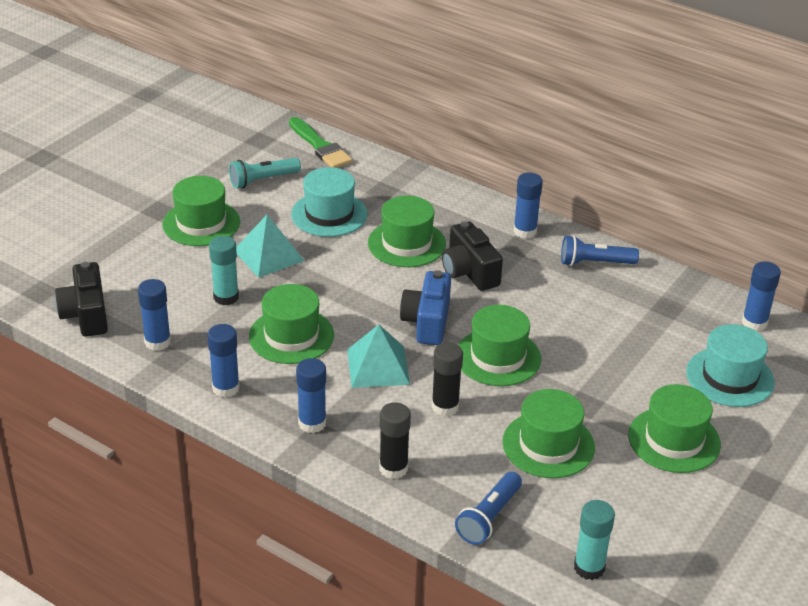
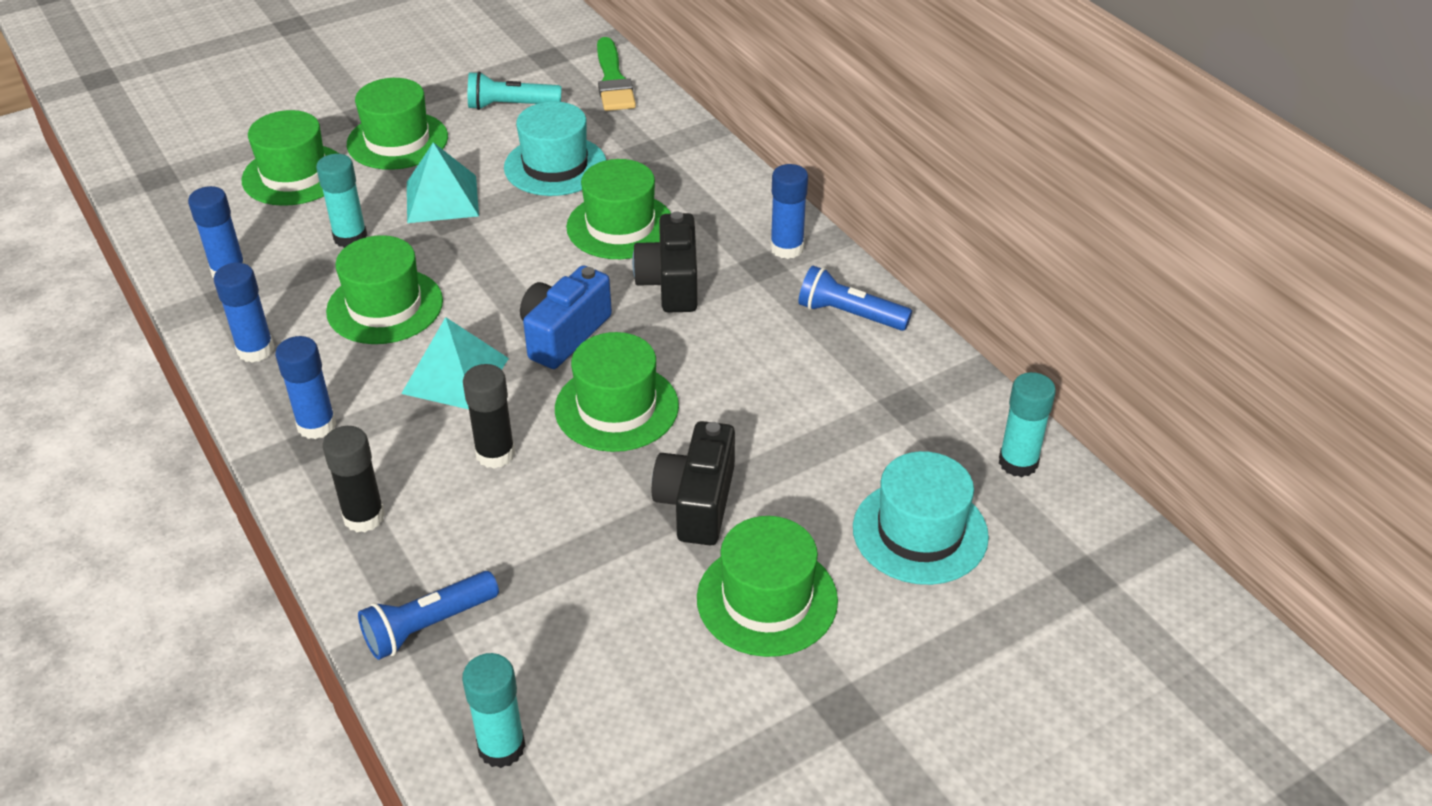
camera: 25 degrees right, 5 degrees up
(86, 315) = (181, 217): black camera -> black camera (697, 502)
(548, 445) = (587, 549): green hat -> green hat (294, 175)
(754, 323) = (1018, 462): blue glue stick -> turquoise glue stick

